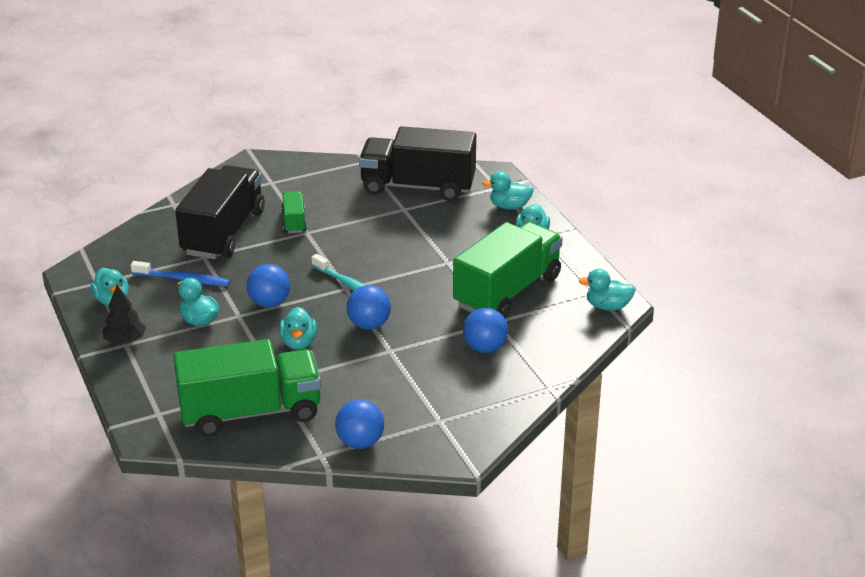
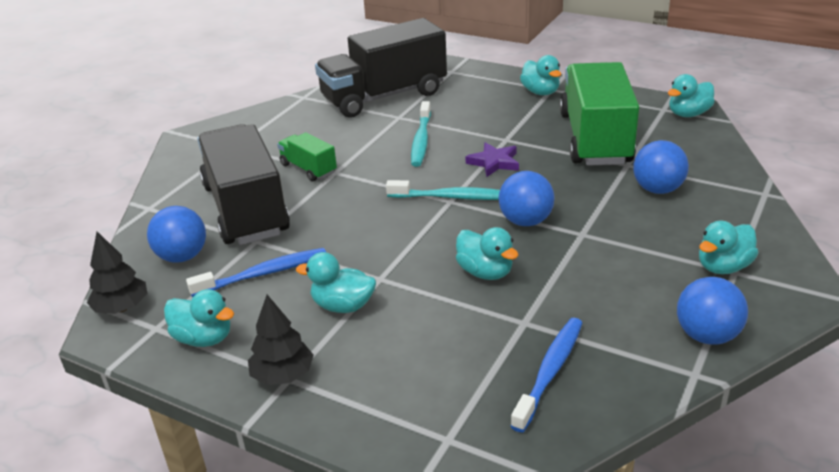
camera: 35 degrees left, 0 degrees up
(94, 262) = (122, 308): none -> black tree
(250, 412) = (550, 372): green truck -> blue toothbrush
(269, 303) = (395, 250): blue ball -> blue ball (182, 256)
(391, 235) = (421, 140): none -> turquoise toothbrush
(412, 275) = (494, 162): none -> purple star
(509, 206) = (486, 80): turquoise duck -> turquoise duck (723, 267)

